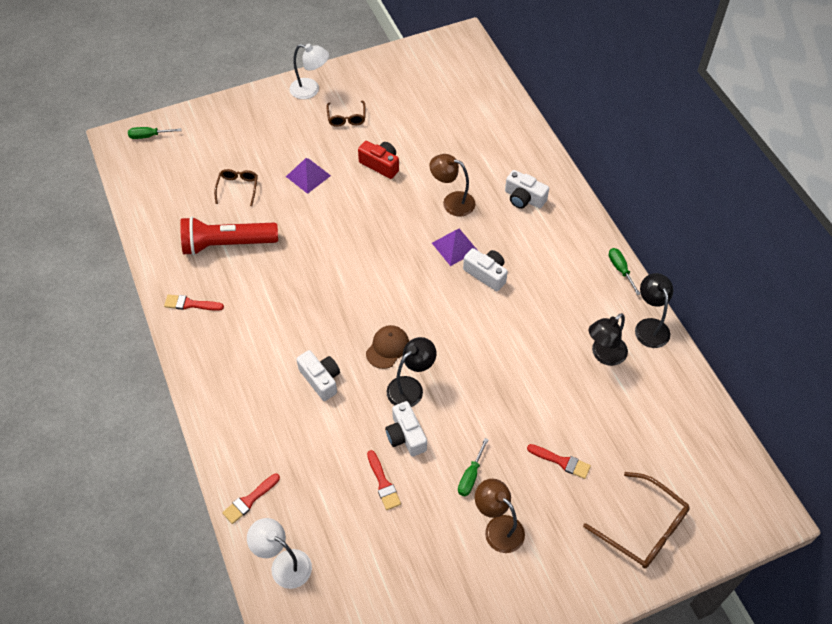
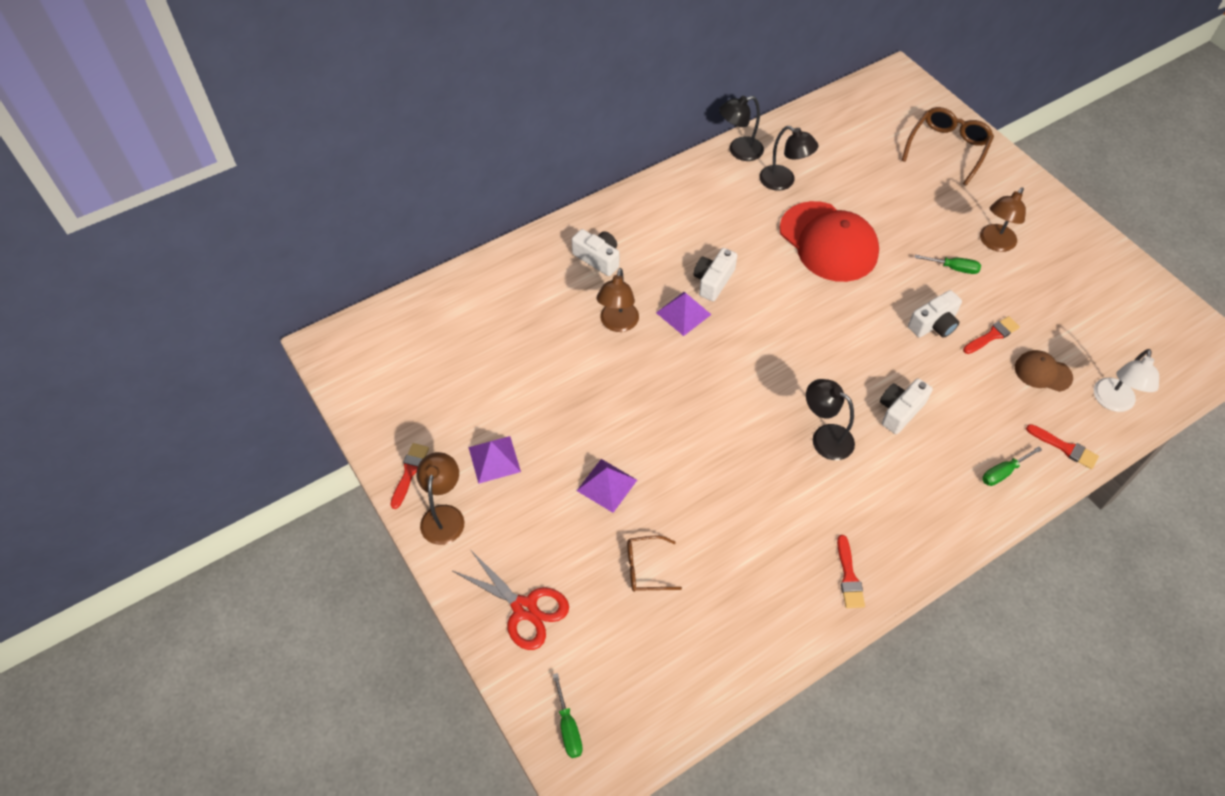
camera: 100 degrees left, 0 degrees up
(227, 244) = (744, 557): red flashlight -> none
(232, 123) = (524, 608): none -> red scissors
(310, 90) = (444, 515): white lamp -> brown lamp
(346, 118) = (494, 459): brown glasses -> purple pyramid
(380, 165) = (572, 405): red camera -> none
(387, 347) = (837, 356): brown cap -> brown cap (1042, 372)
(410, 387) = (877, 328): black lamp -> black lamp (824, 437)
(520, 374) = (828, 242): none -> red cap
(524, 198) = (598, 258): white camera -> white camera turned 75 degrees counterclockwise
(561, 461) = (909, 204): red brush -> red brush (409, 472)
(620, 270) = (676, 174): green screwdriver -> green screwdriver (1003, 472)

